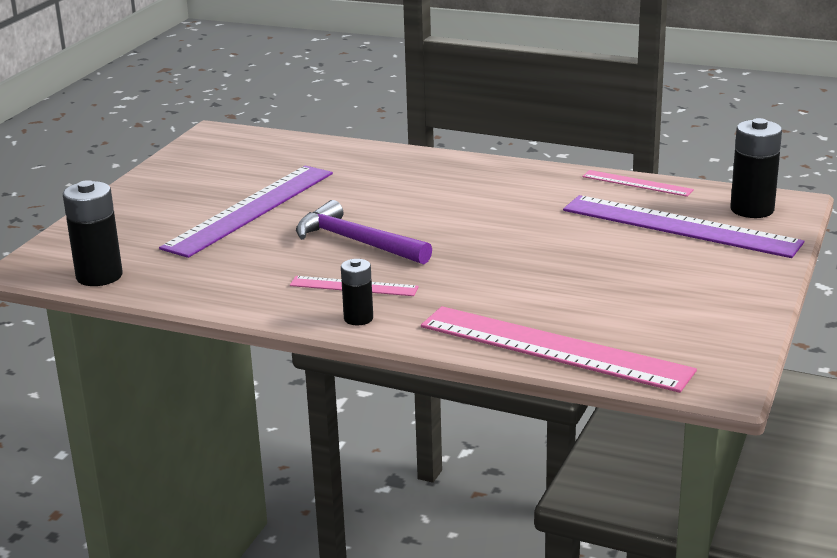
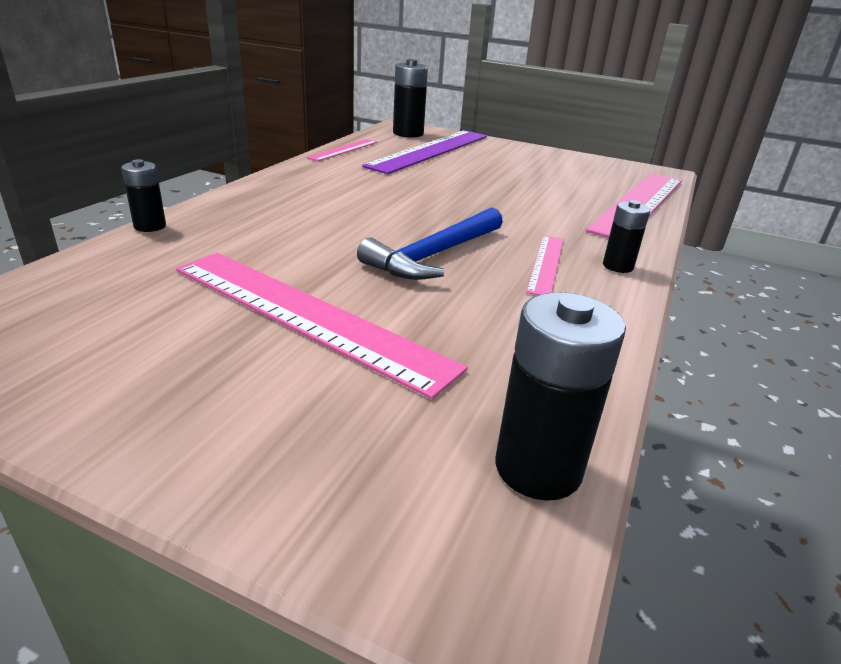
camera: 90 degrees left, 5 degrees up
(250, 210) = (307, 315): purple ruler -> pink ruler
(356, 241) = (434, 255): purple hammer -> blue hammer
(376, 147) = (150, 226): none -> black battery

